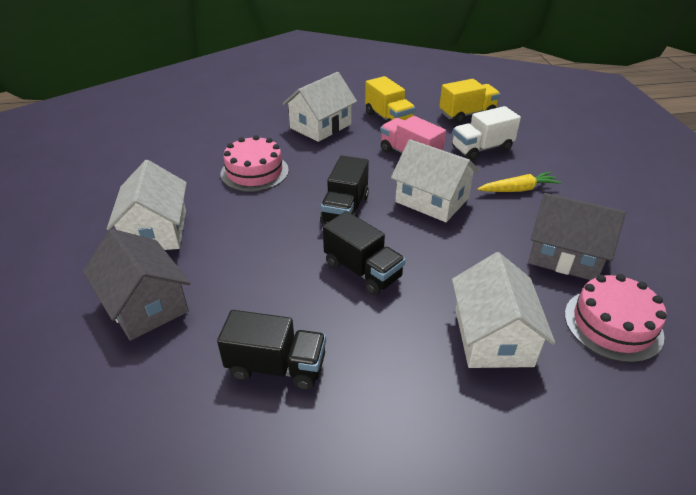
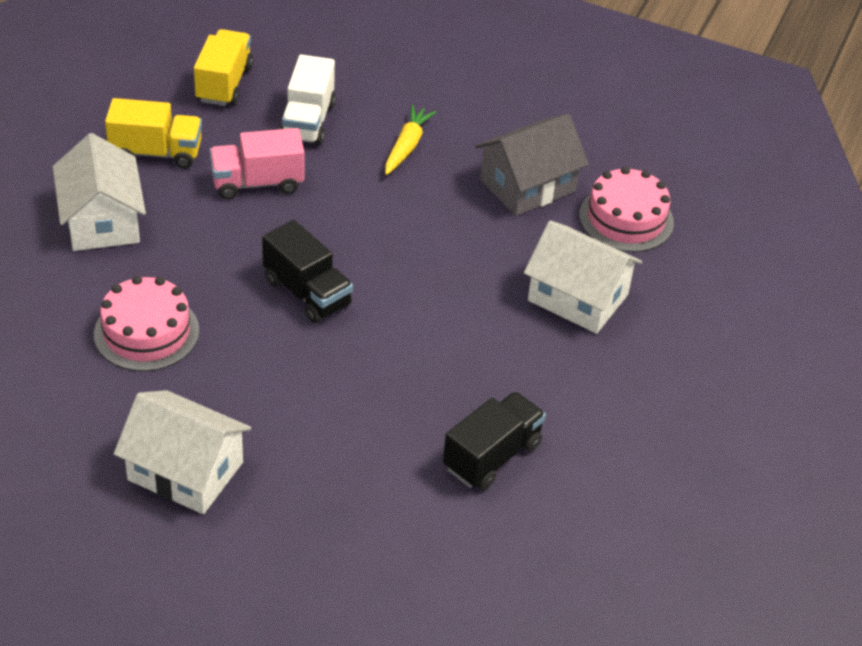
camera: 60 degrees left, 5 degrees up
(145, 304) = (317, 524): grey house -> none
(363, 270) = (420, 333): black truck -> none
(432, 200) = (359, 218): white house -> none

